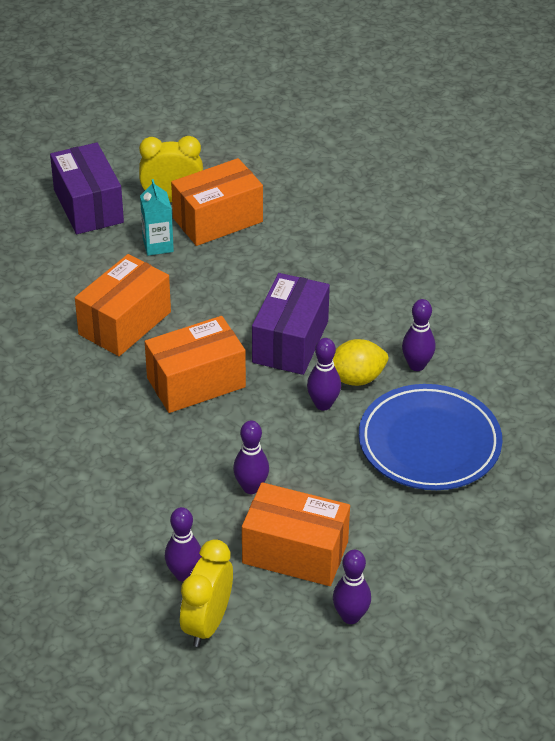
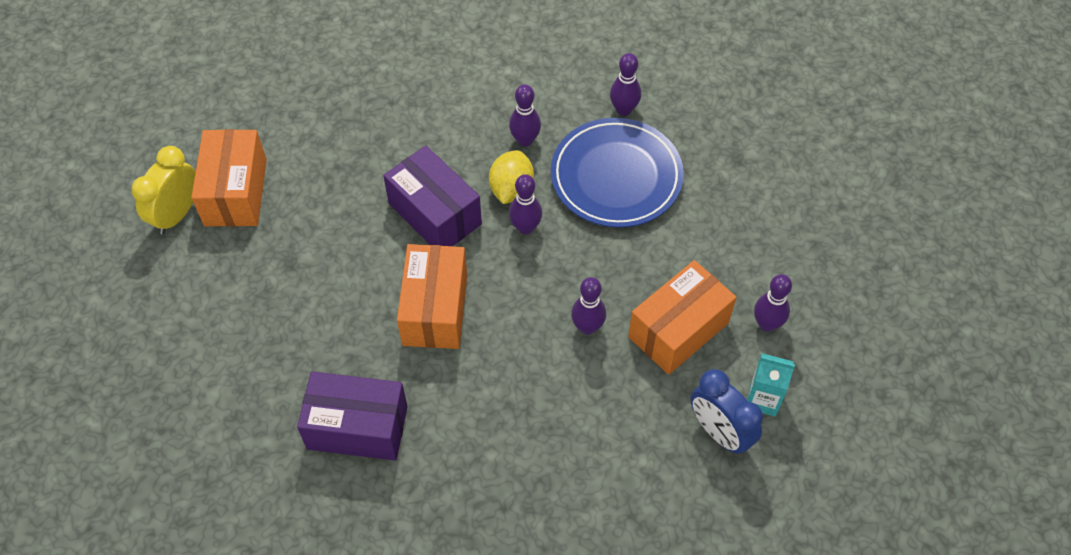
camera: 60 degrees left, 15 degrees up
(88, 206) = (129, 288): purple box -> purple box (357, 427)
(125, 323) = (318, 331): orange box -> none
(158, 245) = (232, 255): turquoise carton -> turquoise carton (763, 399)
(184, 574) = (656, 425): purple bowling pin -> purple bowling pin (623, 110)
(207, 623) = (719, 432): yellow clock -> blue clock

